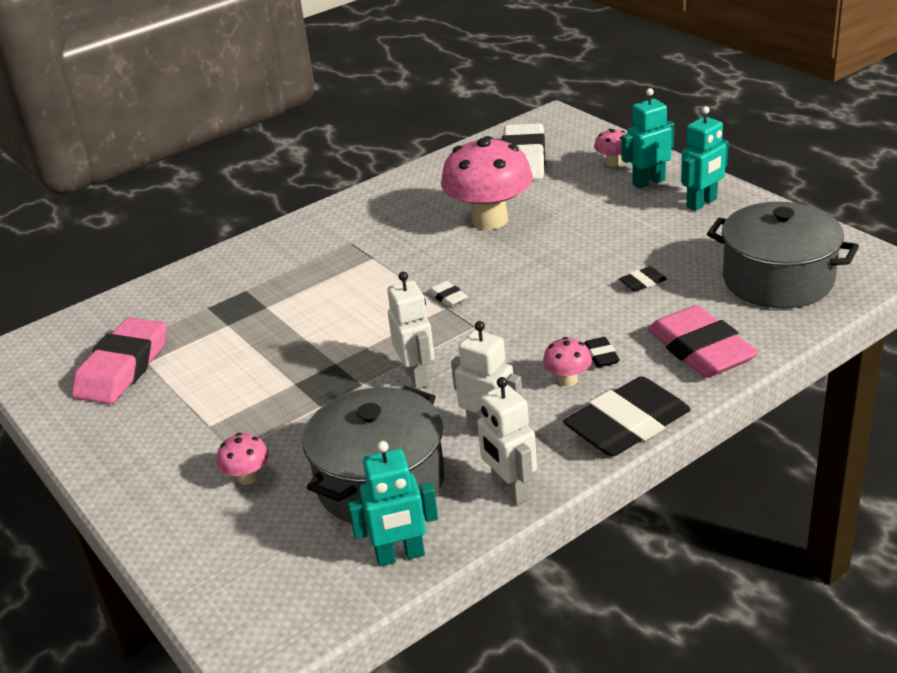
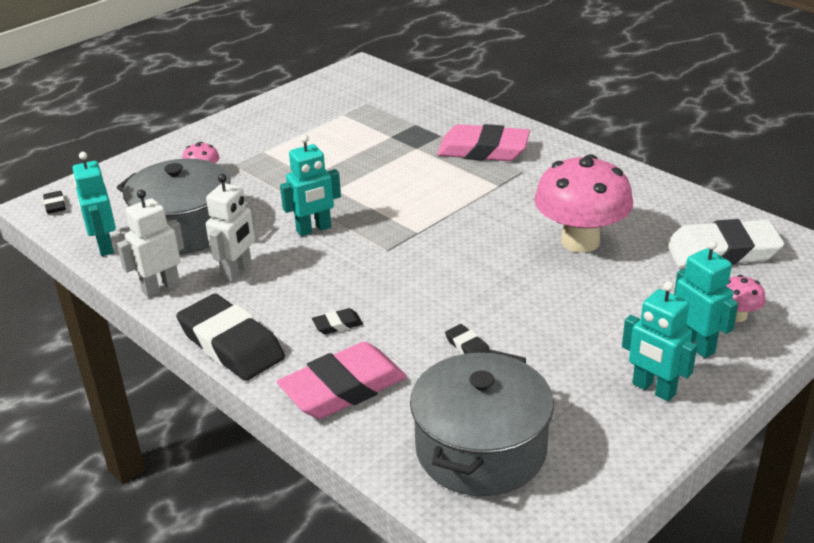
camera: 80 degrees right, 0 degrees up
(123, 368) = (336, 107): pink eraser -> pink eraser (483, 150)
(265, 630) = (55, 205): none -> black eraser
(417, 377) = (314, 229): white robot -> turquoise robot
(448, 297) = (434, 232): white eraser -> none
(568, 380) = (301, 307): pink mushroom -> none

